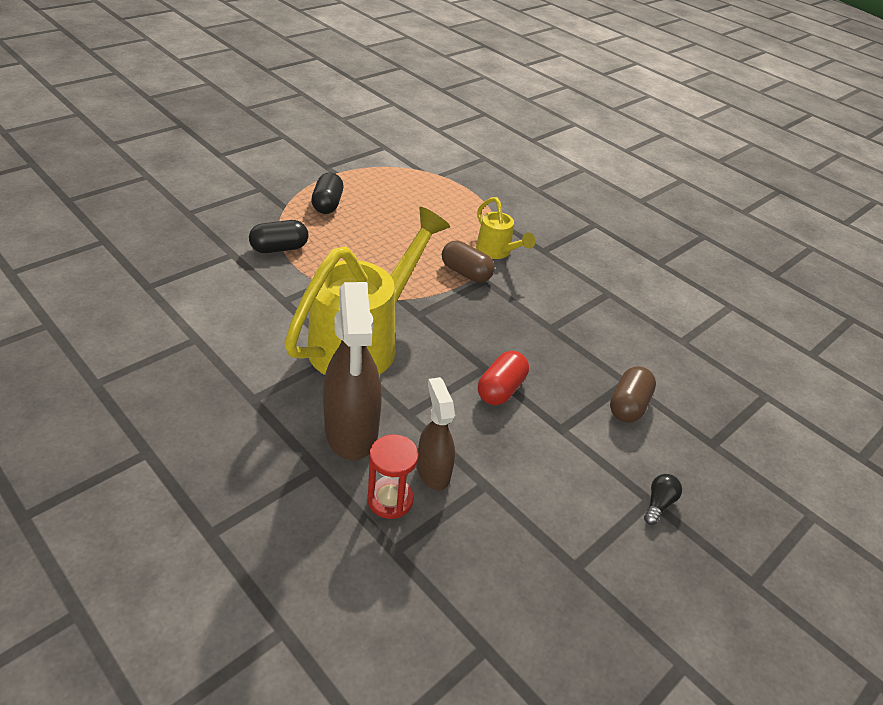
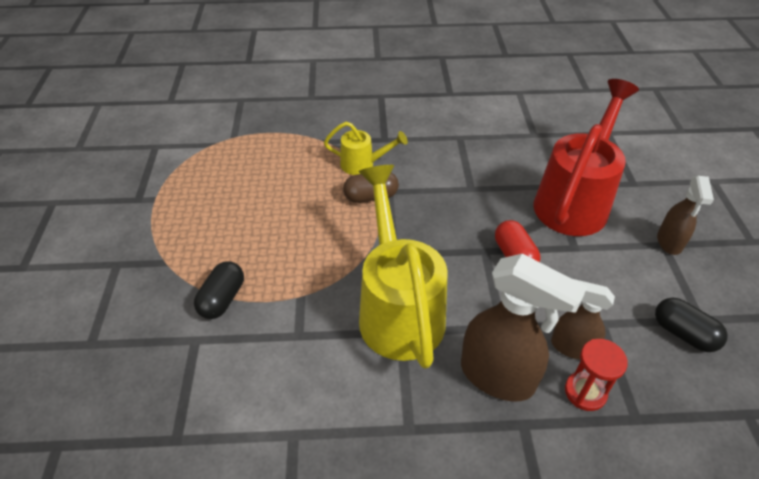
camera: 45 degrees left, 5 degrees up
(327, 204) = (194, 230): black capsule -> black capsule (683, 333)
(628, 405) = (575, 199): brown capsule -> red watering can
(658, 504) = (669, 242): black light bulb -> brown spray bottle

